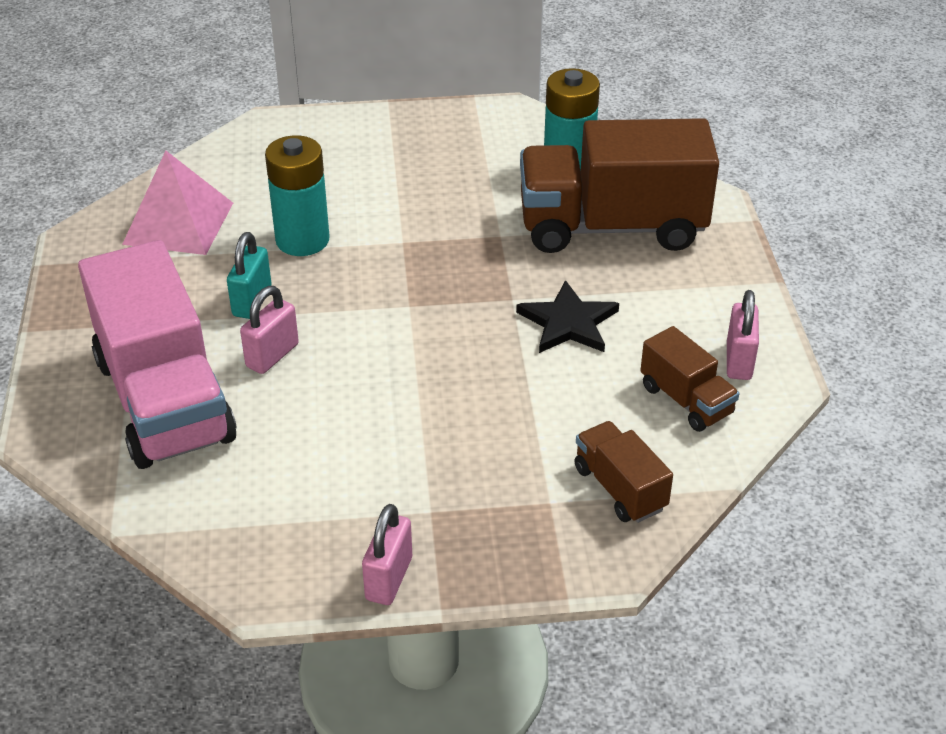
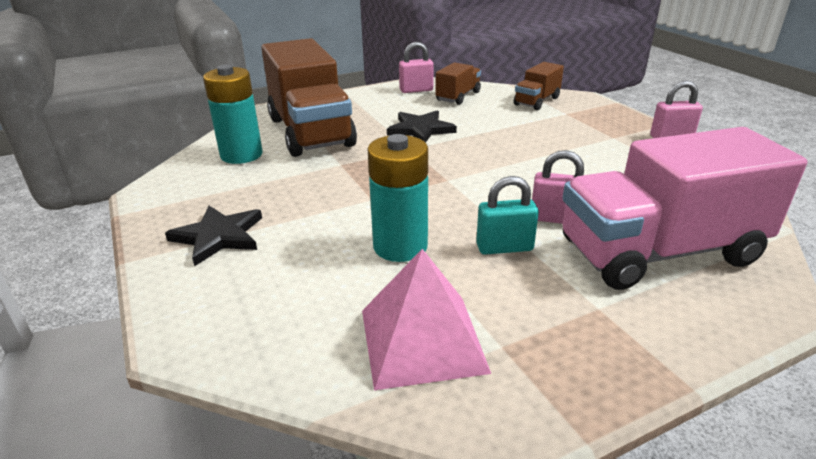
camera: 110 degrees left, 10 degrees down
(165, 400) = (659, 252): pink truck -> pink truck turned 150 degrees counterclockwise
(394, 145) = (218, 236): none -> black star

